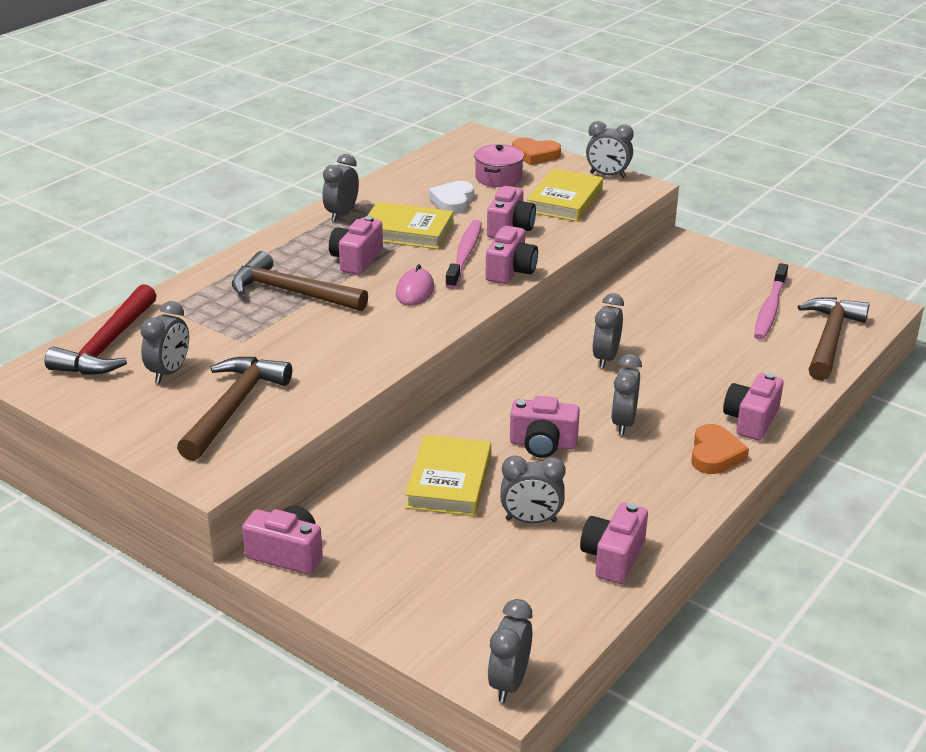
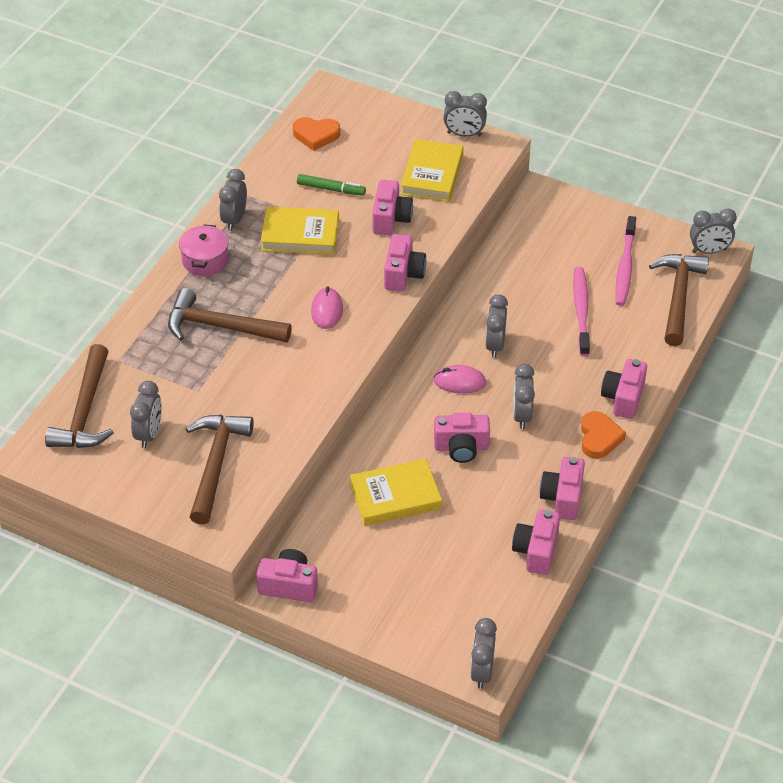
camera: 10 degrees left, 15 degrees up
(107, 345) = (85, 411): red hammer -> brown hammer
(356, 260) = (265, 278): pink camera -> pink camera (562, 498)
(449, 481) = (395, 496): yellow book -> yellow book turned 75 degrees clockwise
(453, 201) = (331, 189): white heart -> green marker
(464, 254) = (358, 258): pink toothbrush -> pink toothbrush (581, 310)
(498, 178) = (365, 150): pink pot -> pink pot (205, 260)
(531, 521) = (468, 525): grey clock -> grey clock (709, 251)
(535, 155) = (392, 113): orange heart -> orange heart (316, 135)
(556, 385) = (459, 382): none -> pink mouse

